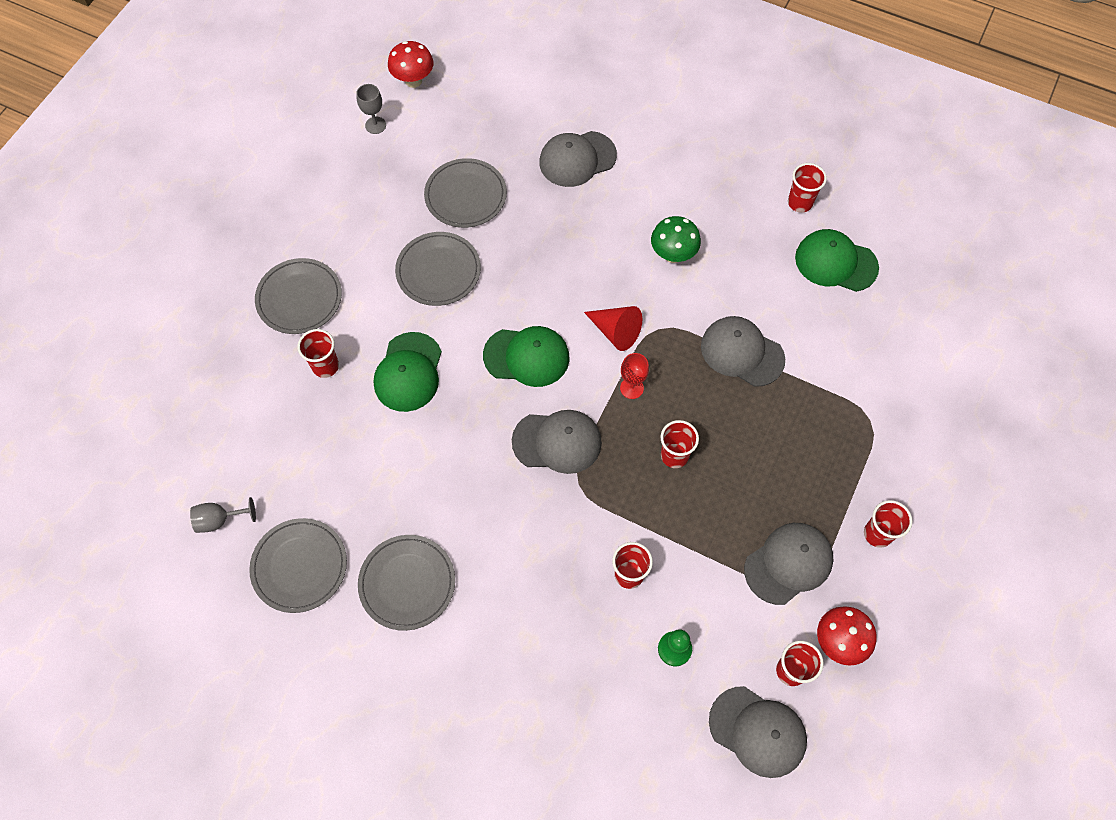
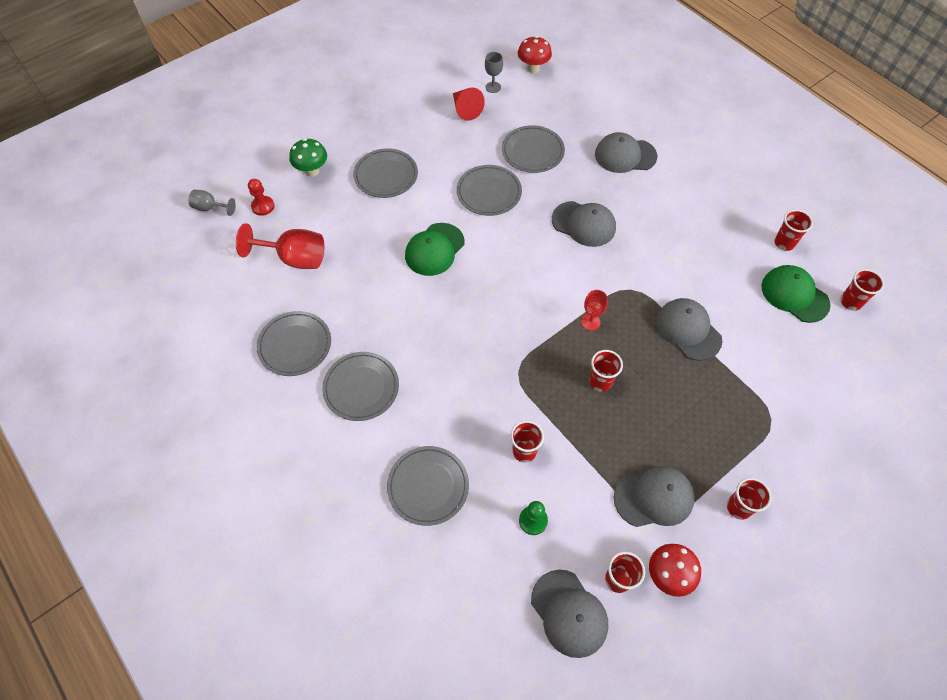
camera: 25 degrees right, 5 degrees down
(161, 403) = (263, 206): none -> red pawn
(219, 520) = (259, 293): grey goblet -> grey goblet (210, 208)
(240, 455) = (294, 258): none -> red goblet
(325, 366) = (380, 224): red cup -> red cup (850, 302)
(527, 356) = (523, 271): green cap -> none
(542, 664) = (428, 486): none -> grey plate
(557, 442) = (516, 337): grey cap -> grey cap (584, 224)
(615, 331) = (597, 279): red cone -> red cone (465, 109)
(673, 255) = (666, 243): green mushroom -> green mushroom (312, 171)

